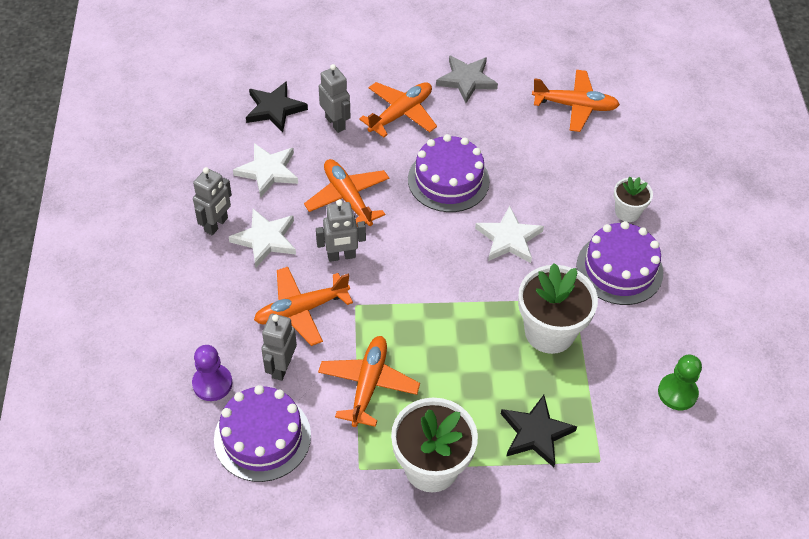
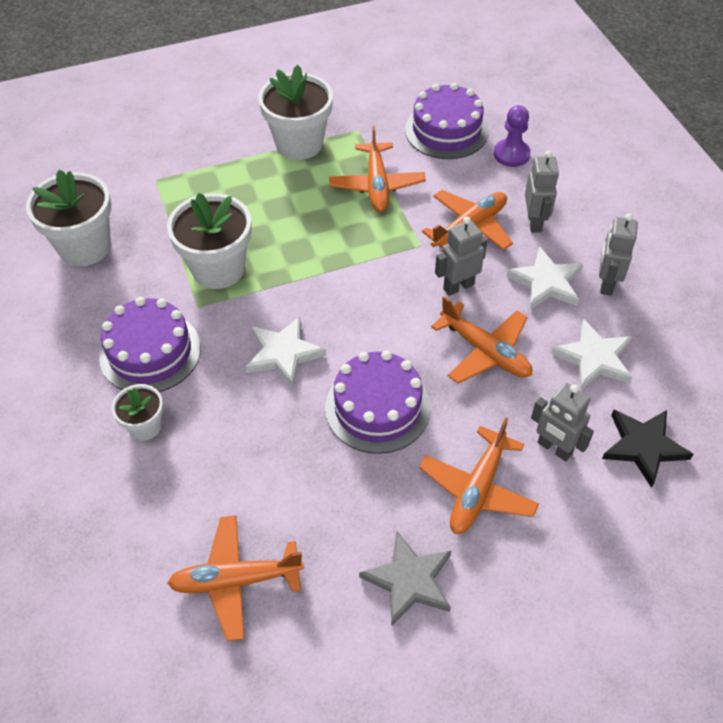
camera: 165 degrees right, 0 degrees up
(281, 367) = (460, 179): grey robot -> grey robot (534, 222)
(535, 433) = (216, 185): black star -> none
(677, 393) = (85, 247): green pawn -> white flower pot

